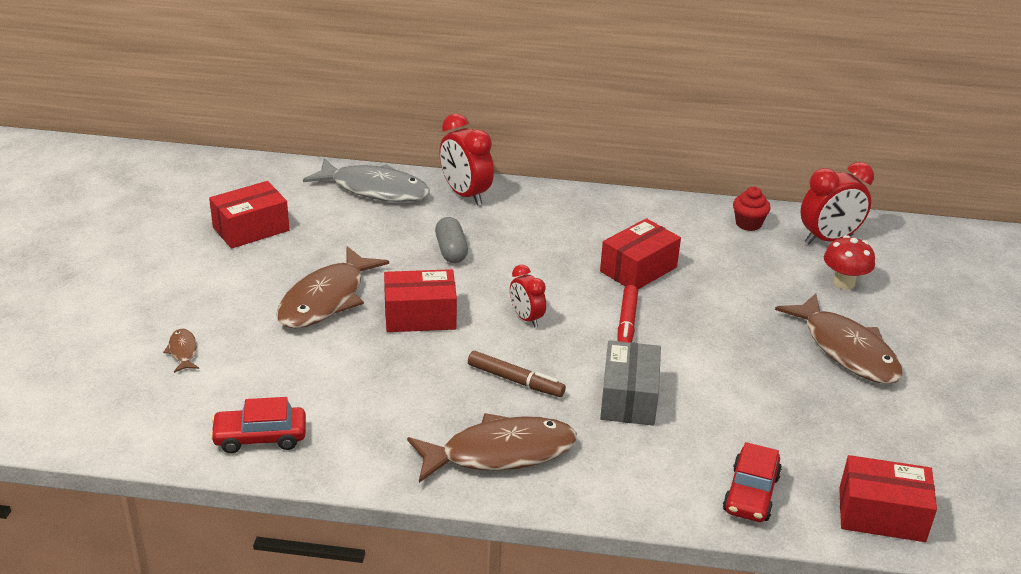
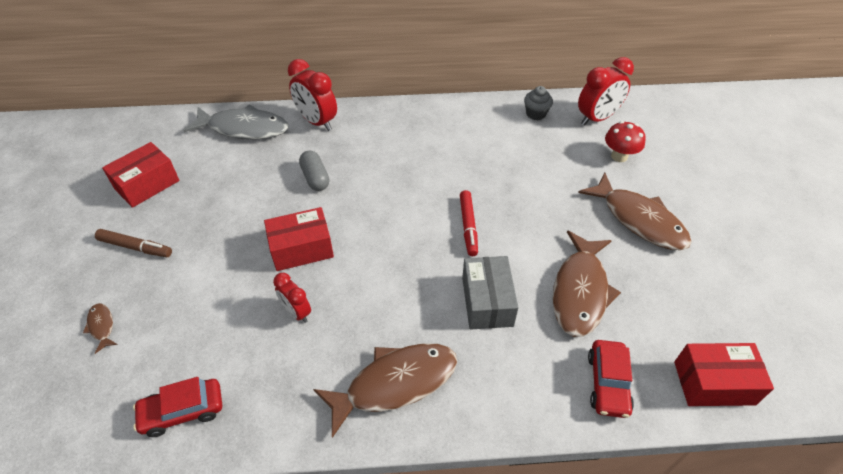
camera: 10 degrees left, 15 degrees up
(326, 299) = (220, 246): brown fish -> brown fish (580, 291)
(515, 380) = (392, 302): brown marker -> brown marker (135, 247)
(526, 318) = (388, 235): red clock -> red clock (296, 312)
(638, 269) = (465, 170): red box -> none
(748, 224) = (536, 114): red cupcake -> grey cupcake

